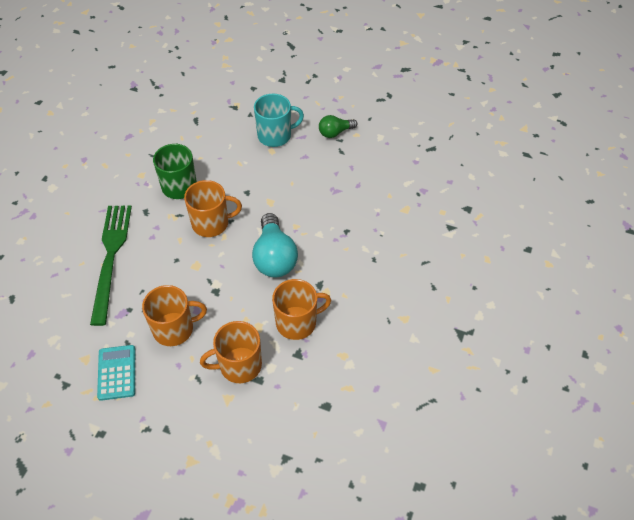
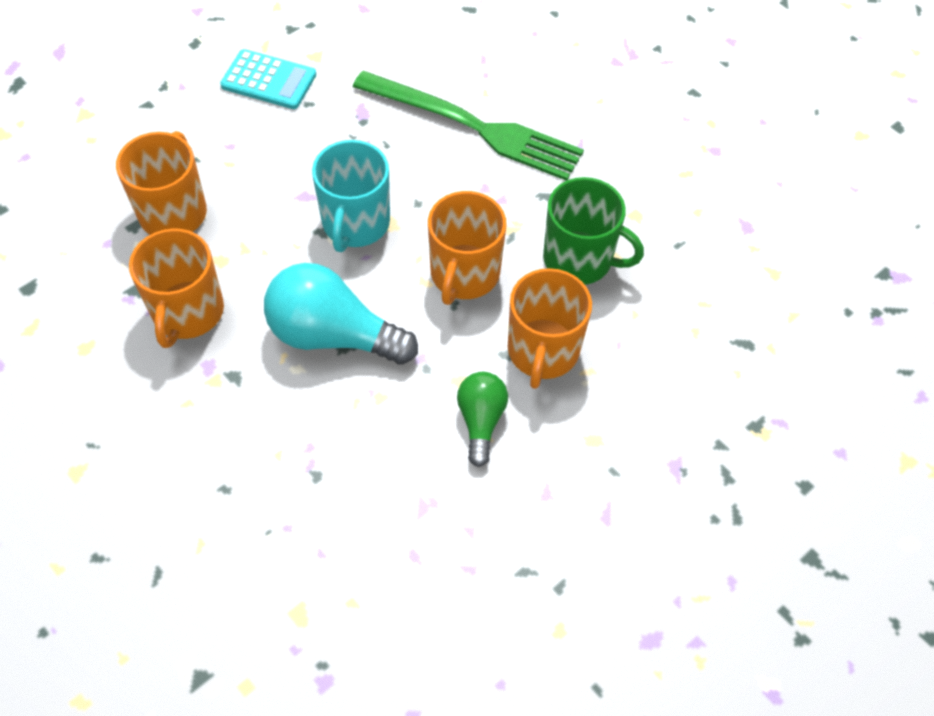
camera: 115 degrees right, 5 degrees up
(174, 329) = (291, 160): orange mug -> orange mug (543, 351)
(275, 135) = (634, 465): turquoise mug -> turquoise mug (355, 224)
(335, 132) = (586, 587): green light bulb -> green light bulb (481, 421)

